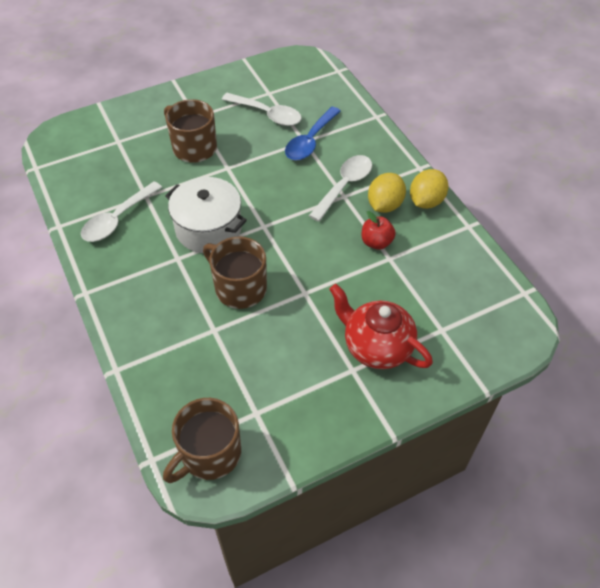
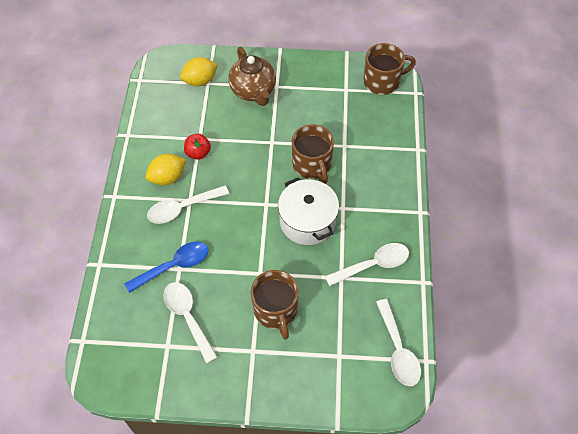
camera: 150 degrees left, 5 degrees up
(65, 165) = (398, 350): none -> white spoon
(376, 347) = (253, 91): red teapot -> brown teapot
(426, 201) = (136, 166): yellow lemon -> yellow lemon (200, 81)

